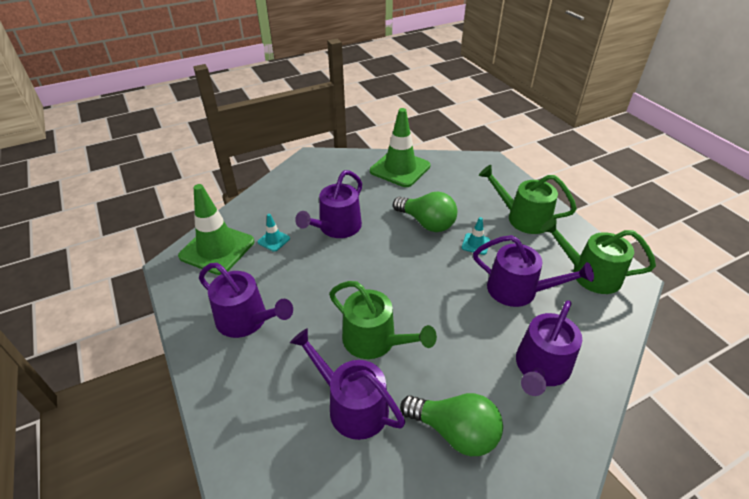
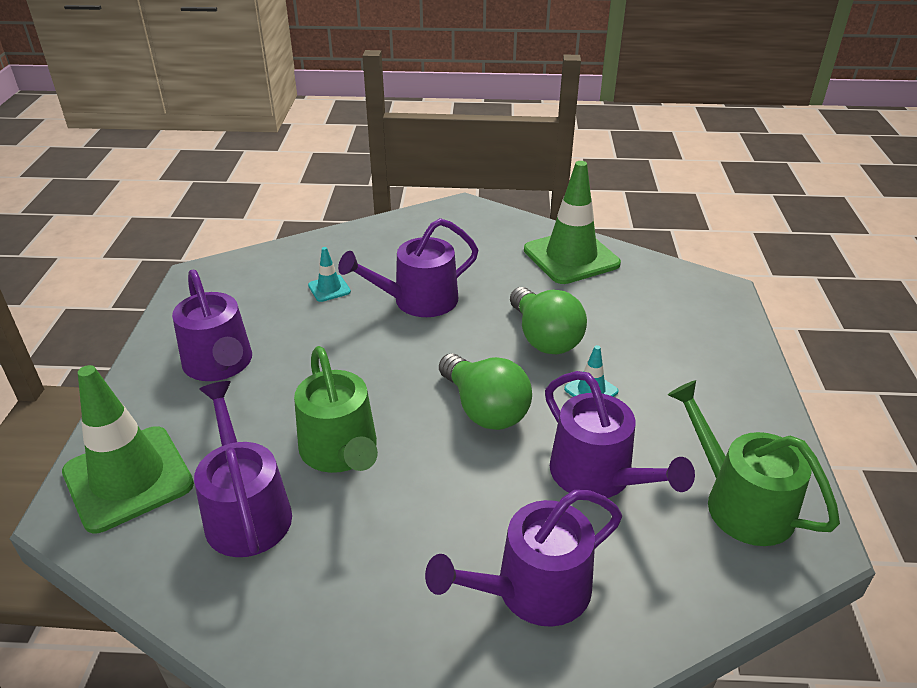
camera: 30 degrees right, 5 degrees down
(217, 249) = (259, 275): green traffic cone -> green traffic cone (128, 478)
(455, 432) = (338, 606): green light bulb -> green light bulb (484, 409)
(523, 218) = (701, 383): green watering can -> none

